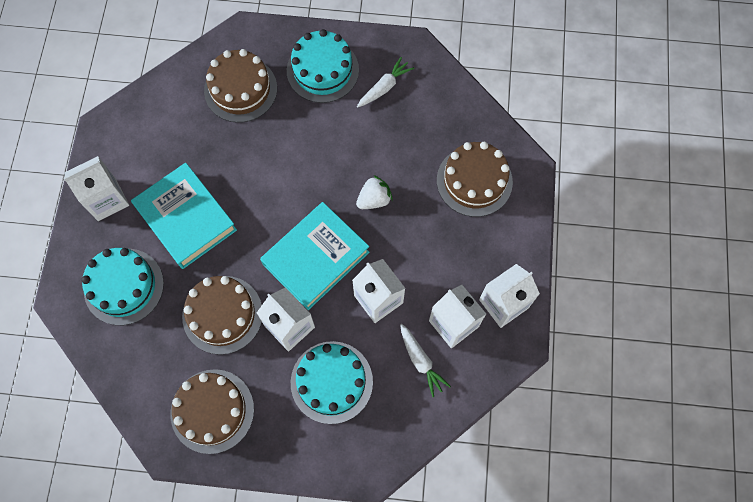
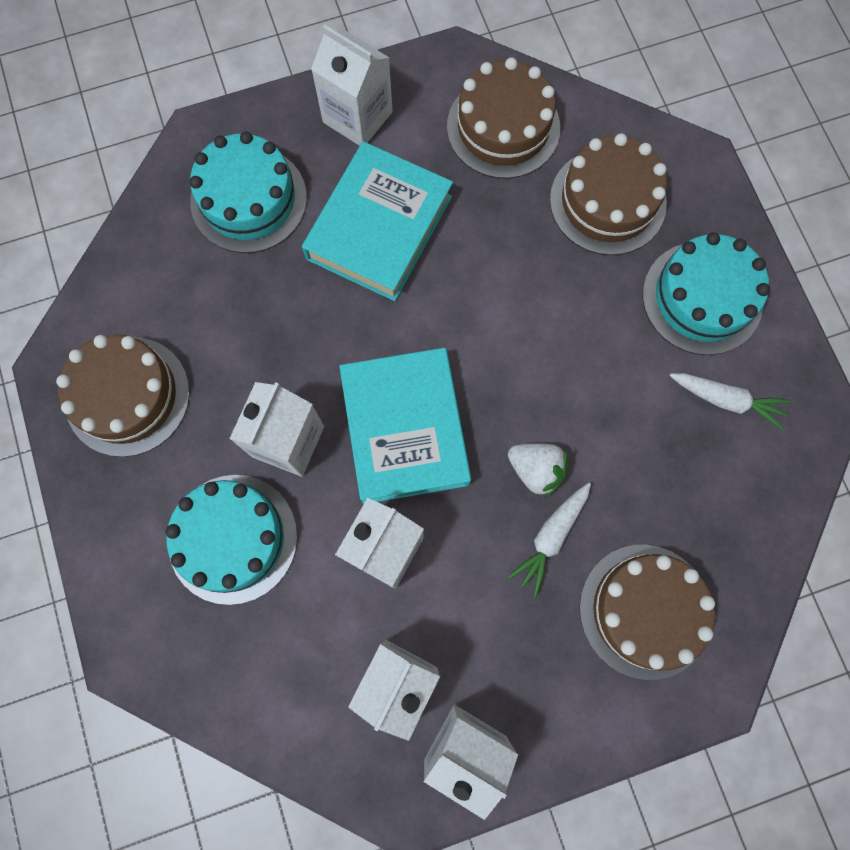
camera: 65 degrees right, 5 degrees up
(222, 314) = (265, 343): brown cake -> brown cake (503, 127)
(316, 258) = (405, 429): turquoise book -> turquoise book turned 60 degrees clockwise
(420, 361) = (318, 656): white carrot -> white carrot (550, 537)

